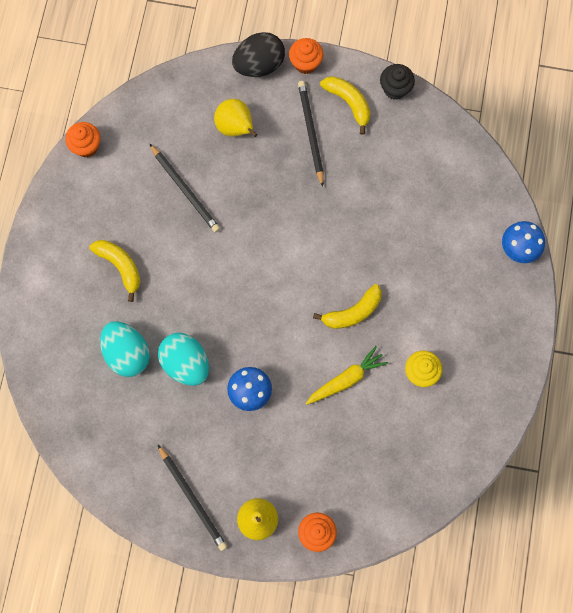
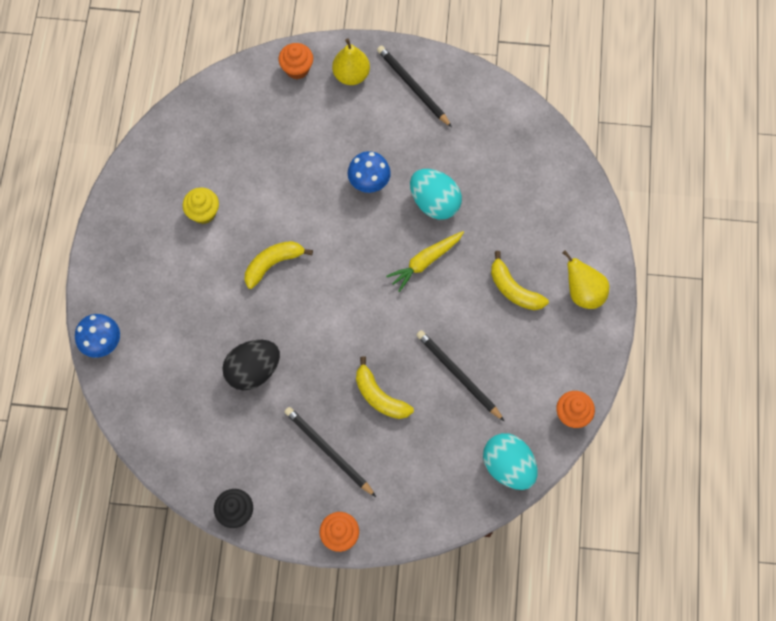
camera: 175 degrees right, 5 degrees down
(127, 353) = (493, 207): turquoise egg -> turquoise egg (508, 466)
(236, 128) = (411, 449): yellow pear -> yellow pear (583, 292)
(259, 65) = (393, 528): black egg -> black egg (253, 370)
(310, 132) = (328, 451): black pencil -> black pencil turned 150 degrees clockwise
(346, 379) = (276, 200): yellow carrot -> yellow carrot (425, 262)
(348, 103) = (288, 490): yellow banana -> yellow banana (379, 396)

